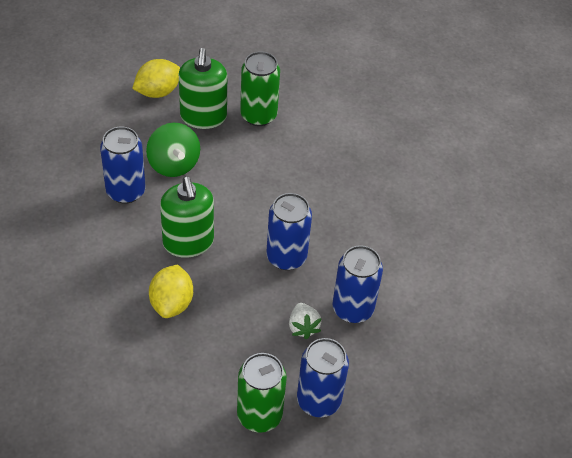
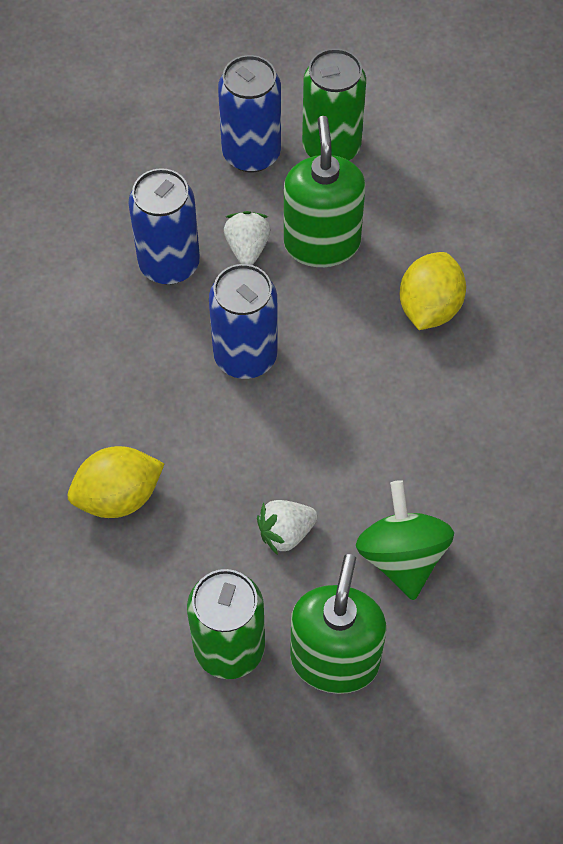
camera: 165 degrees left, 10 degrees up
(126, 191) = (488, 511): blue can -> none
(158, 91) = (415, 738): yellow lemon -> yellow lemon (118, 496)
(188, 242) = (394, 401): green soap dispenser -> green soap dispenser (322, 243)
(240, 167) = (286, 533): none -> white strawberry

